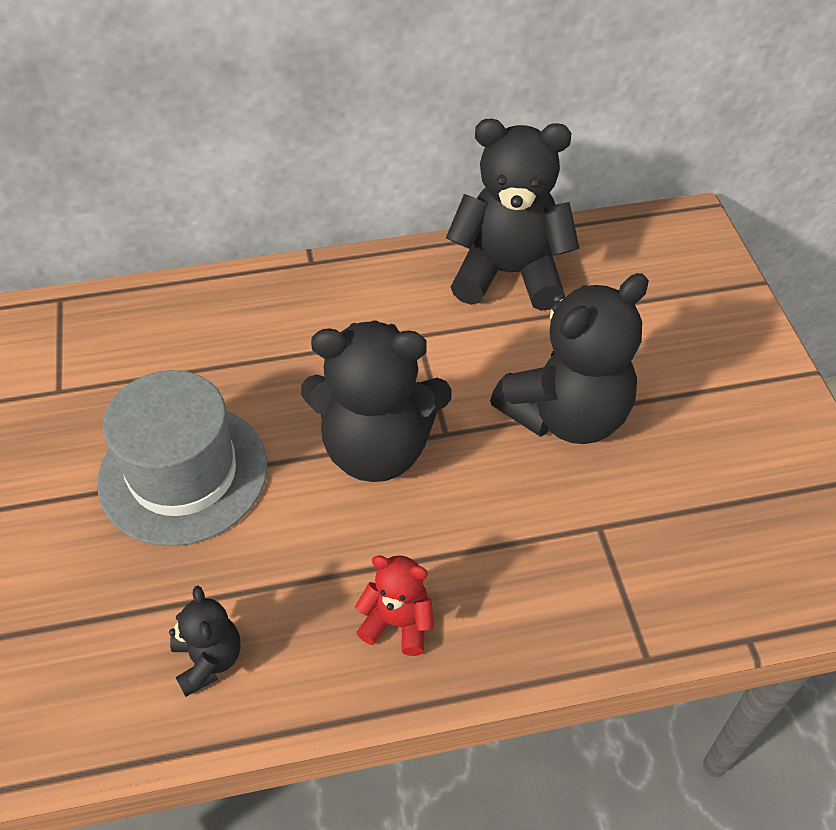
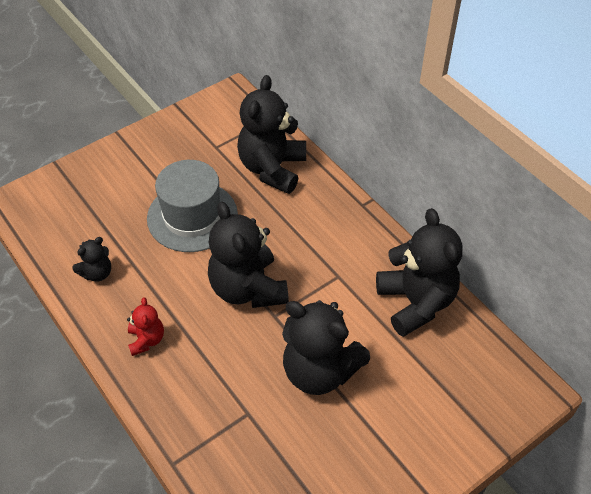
camera: 65 degrees right, 0 degrees up
(164, 335) = (272, 168): none -> black teddy bear

